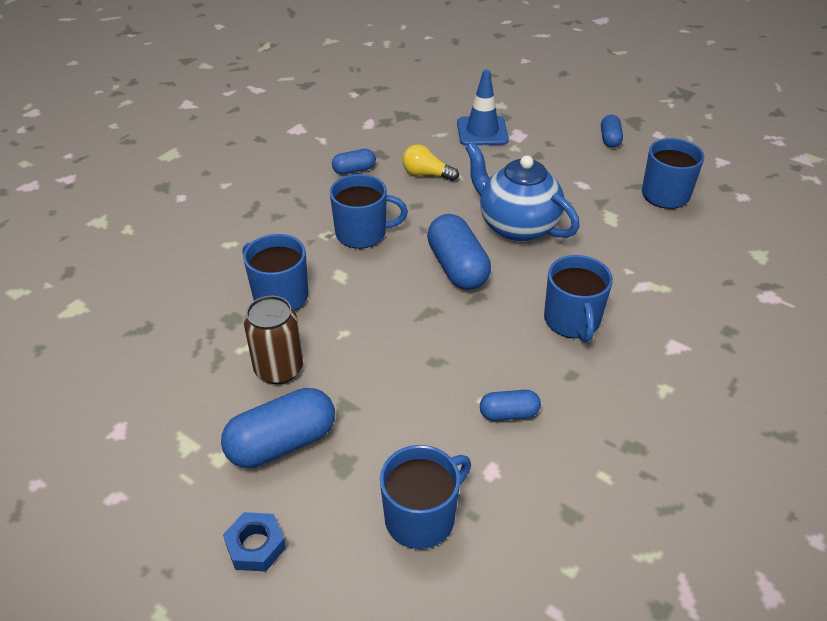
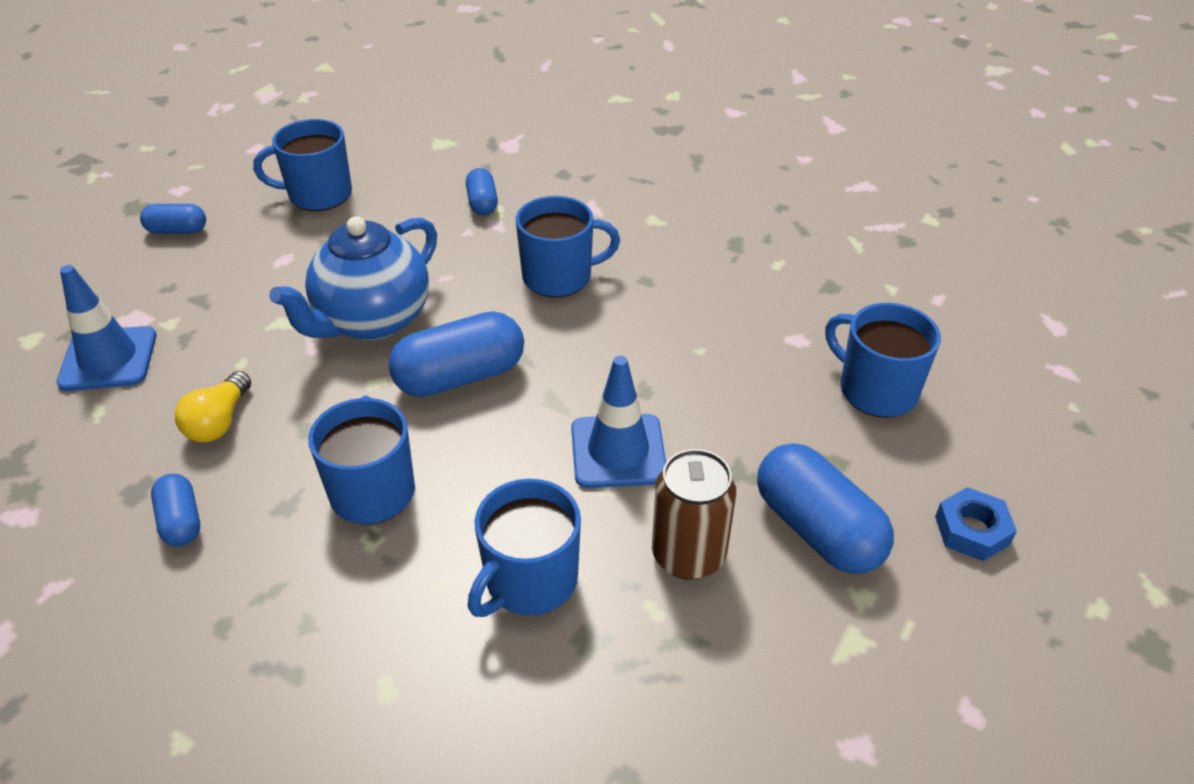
camera: 95 degrees left, 0 degrees up
(376, 342) = (618, 451): none -> blue traffic cone
(508, 414) = (714, 327): blue capsule -> blue capsule (482, 203)

